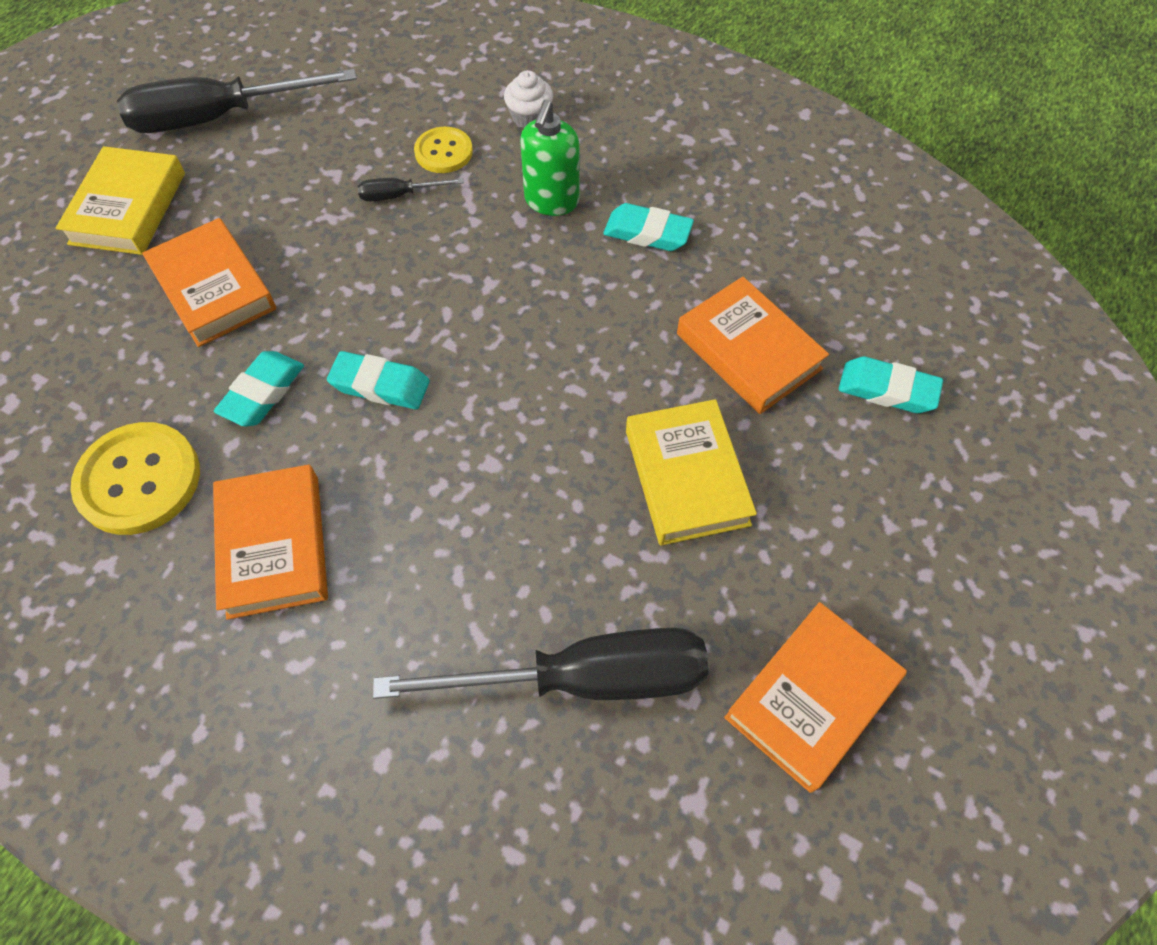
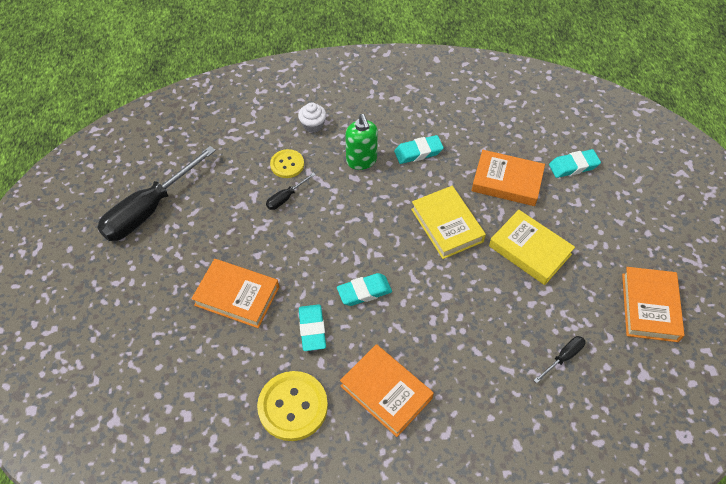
camera: 35 degrees left, 5 degrees down
(128, 208) = (147, 283): yellow book -> yellow book (447, 225)
(583, 678) = (563, 357): black screwdriver -> black screwdriver, size x0.43

